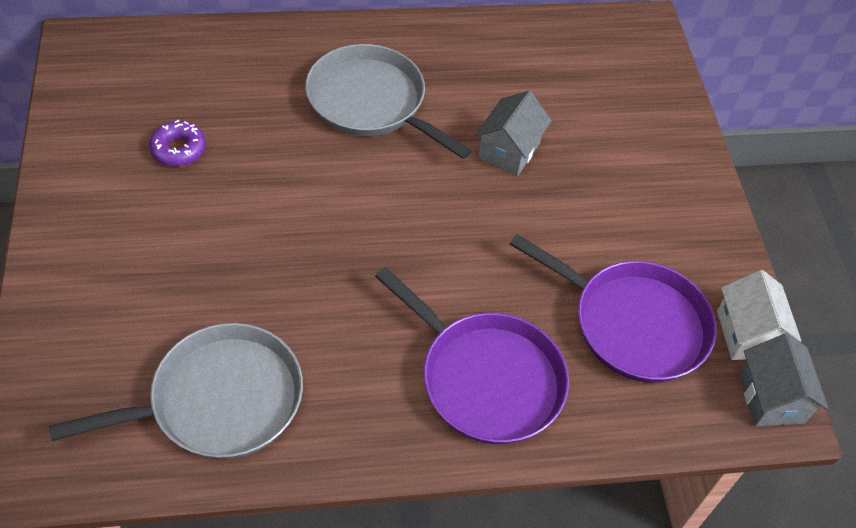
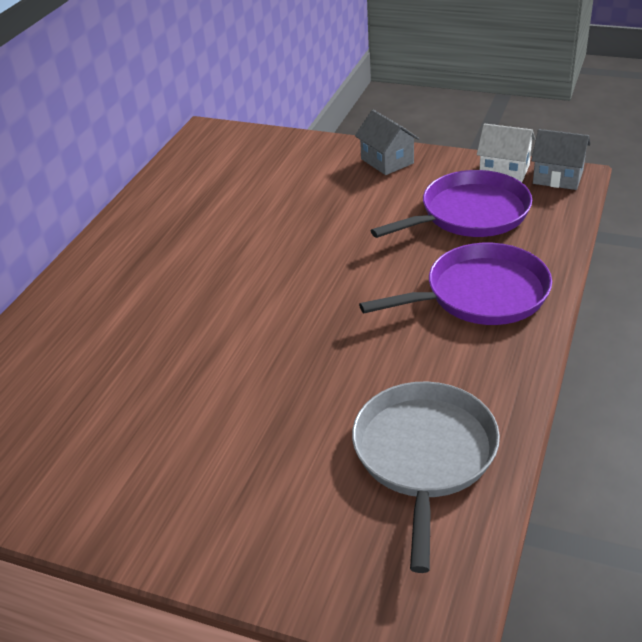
camera: 55 degrees left, 15 degrees down
(178, 149) = (114, 420): purple donut -> none
(371, 102) = (163, 283): grey pan -> none
(509, 150) = (274, 225): grey house -> grey house (387, 161)

